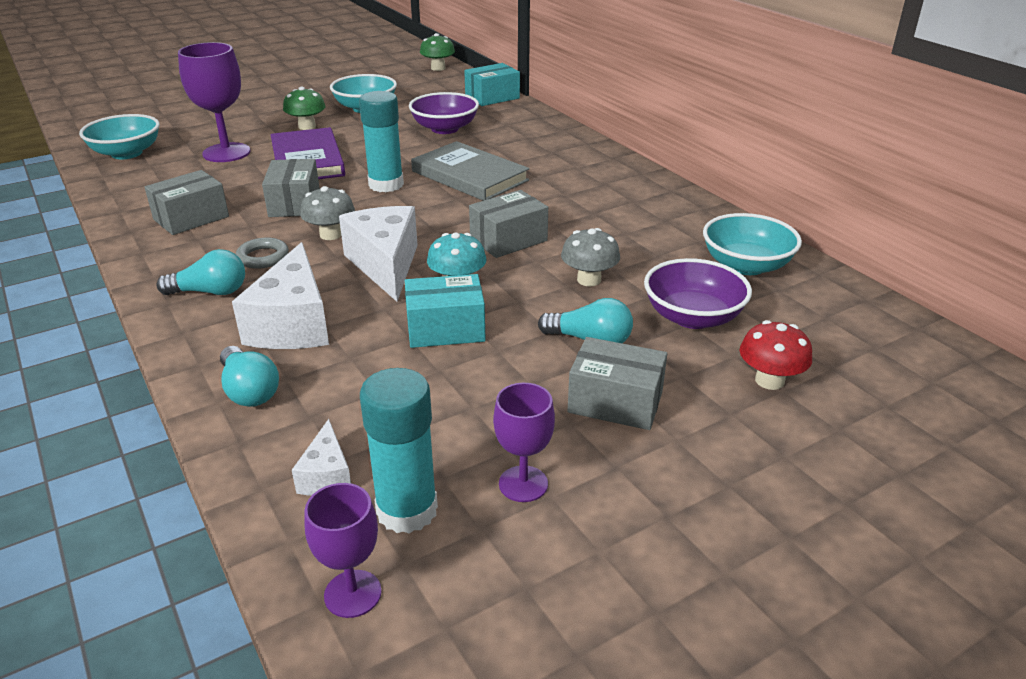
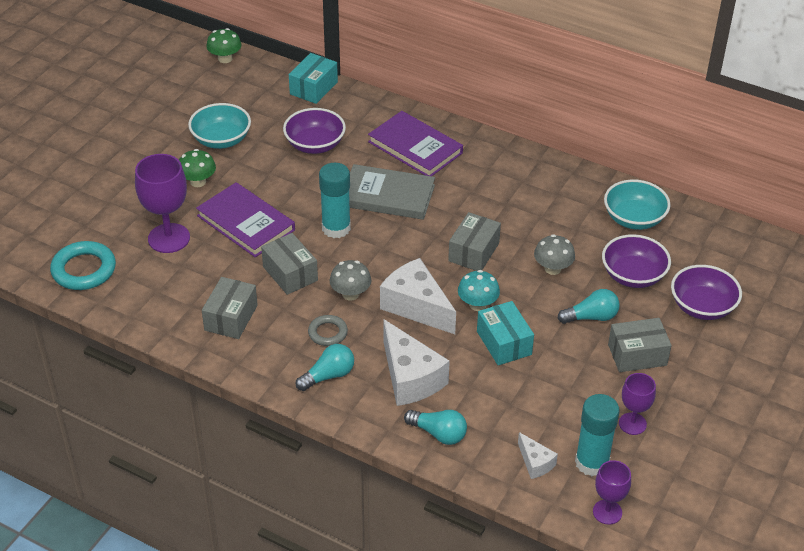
camera: 30 degrees left, 10 degrees up
(127, 153) = (84, 270): turquoise bowl -> turquoise ring
(445, 329) = (504, 343): turquoise box -> turquoise box turned 75 degrees counterclockwise
(542, 151) = (415, 147): none -> purple book
(769, 380) = (702, 307): red mushroom -> purple bowl

